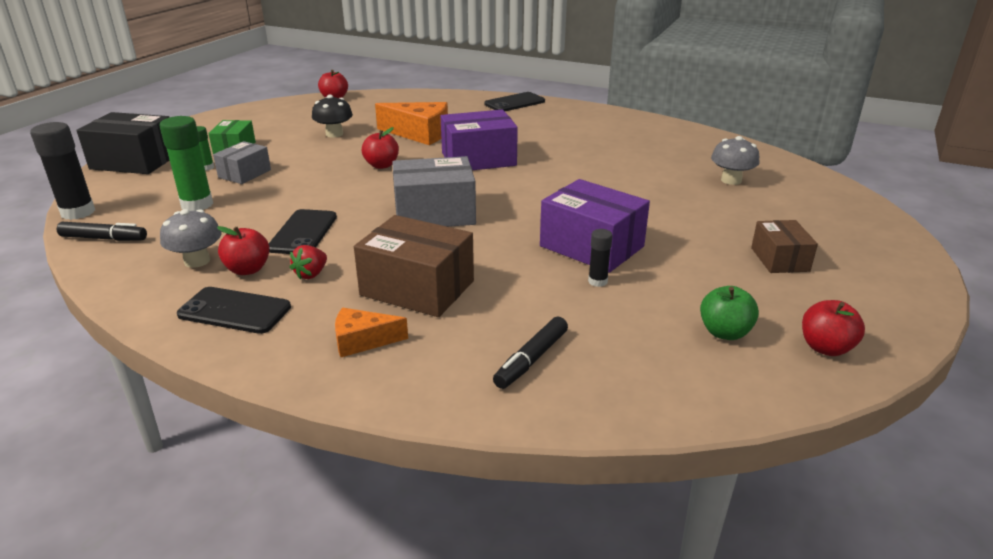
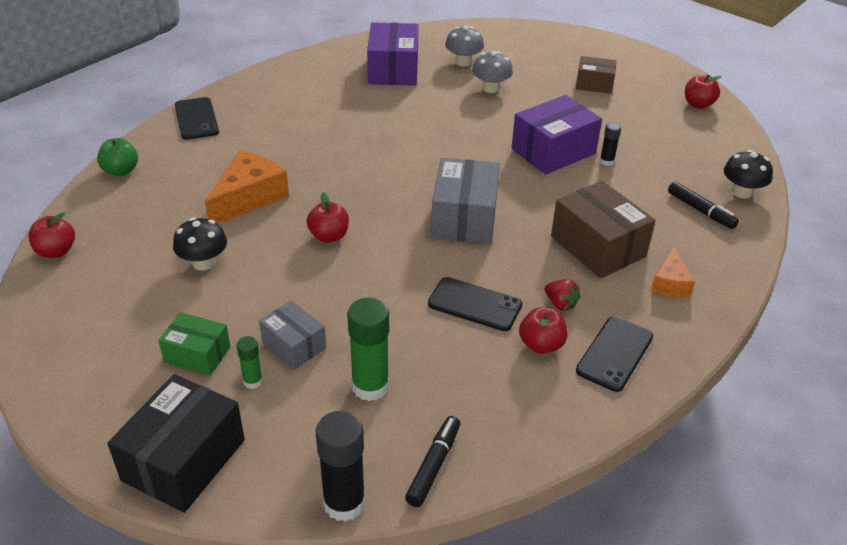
camera: 75 degrees left, 10 degrees up
(197, 261) = (513, 382): grey mushroom -> grey mushroom (491, 88)
(417, 288) = (598, 246): brown box -> brown box turned 75 degrees counterclockwise
(478, 159) = (348, 172): purple box -> purple box (393, 70)
(603, 397) = (741, 192): none -> black mushroom
(724, 332) = (678, 131): green apple -> green apple (121, 171)

